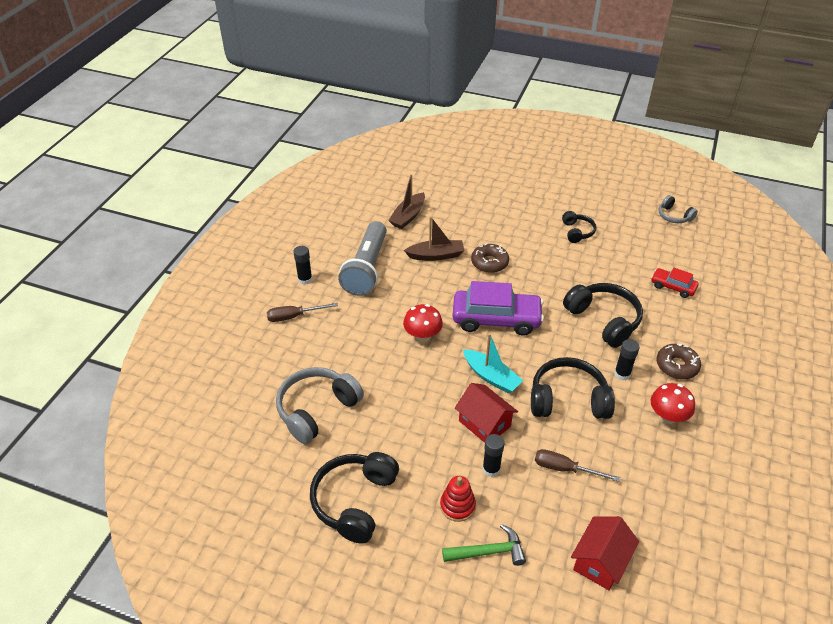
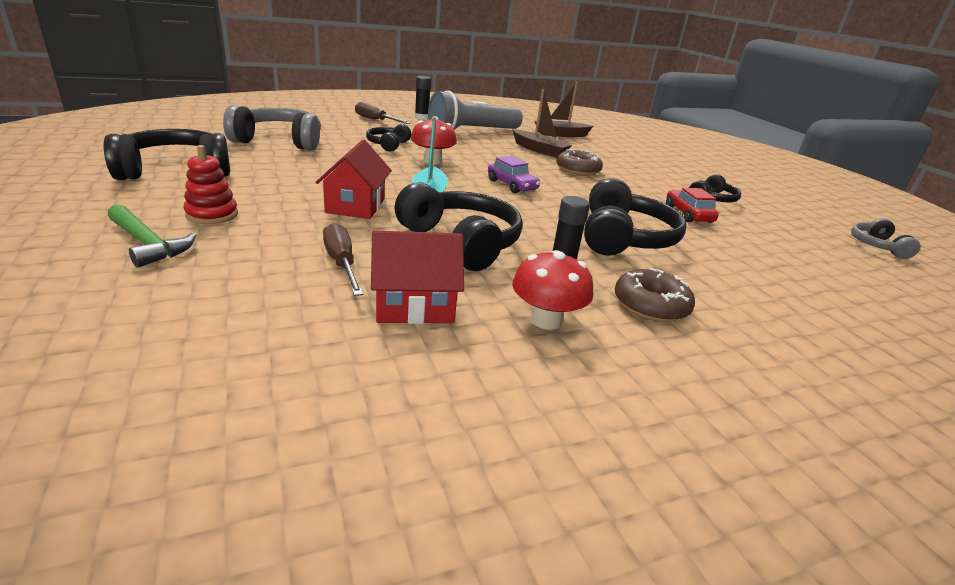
camera: 45 degrees right, 15 degrees down
(368, 342) = (388, 145): none -> black headphones
(491, 469) = (289, 221): black glue stick -> none
(496, 319) = (512, 185): purple car -> purple car, size x0.52
(600, 561) = (184, 327): red house -> red house (414, 305)
(672, 287) = (772, 270): red car -> red car (688, 214)

